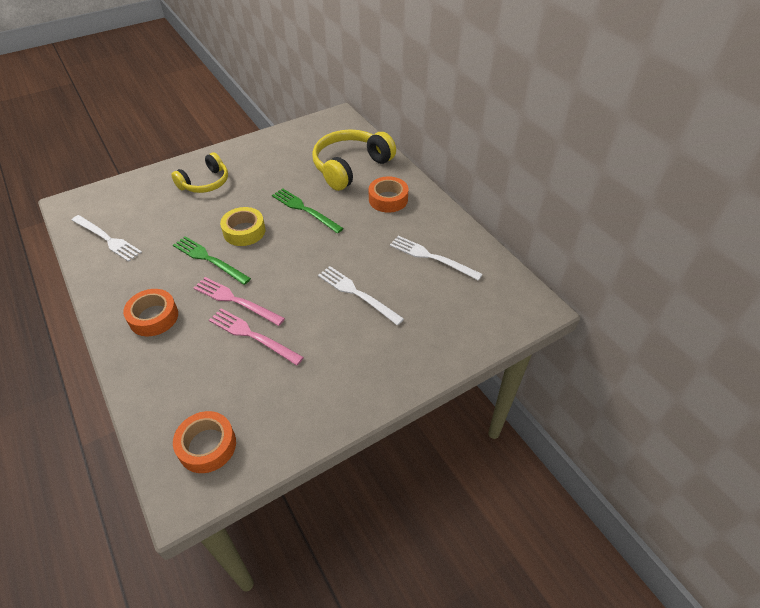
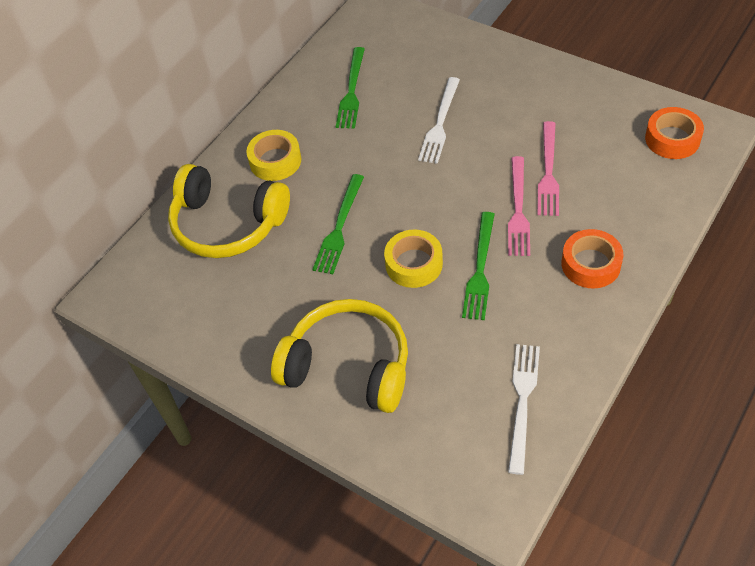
camera: 110 degrees left, 5 degrees up
(205, 183) = (348, 366): yellow headphones -> yellow headphones, size x1.57
(388, 199) = (275, 161): orange tape -> yellow tape
(431, 257) = (351, 91): white fork -> green fork

